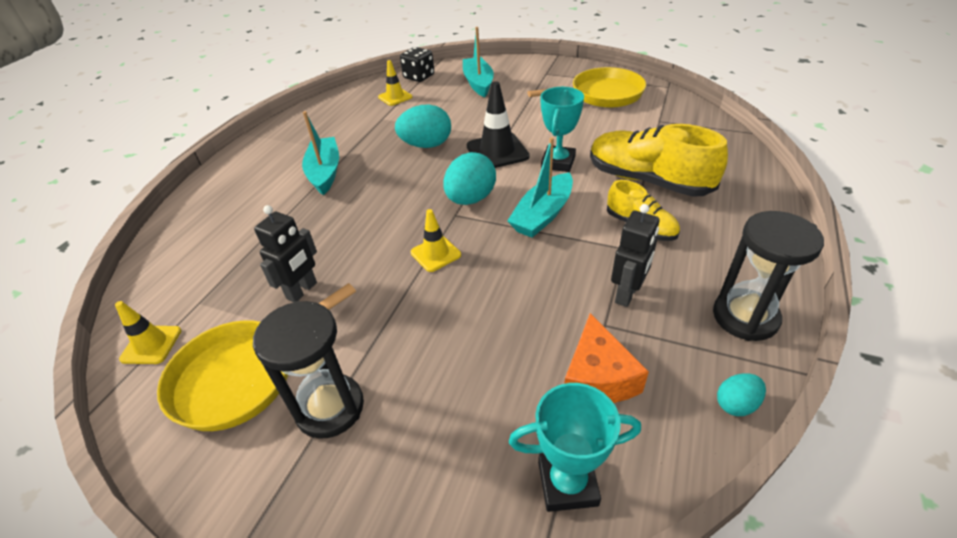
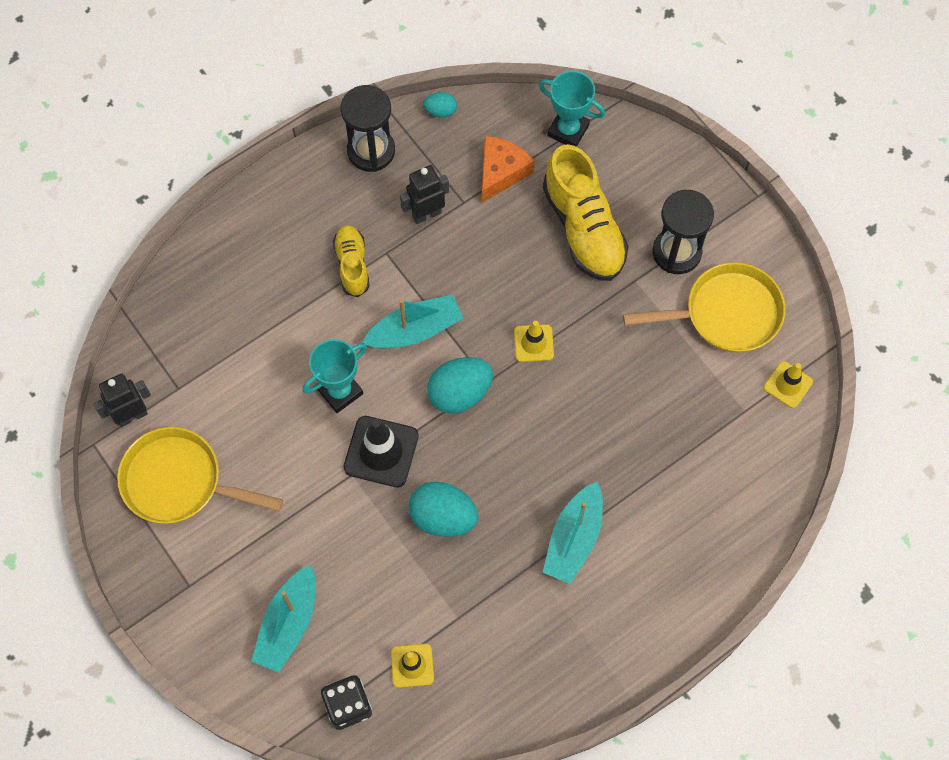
camera: 150 degrees left, 25 degrees up
(302, 291) = (658, 370): black robot -> black robot (132, 415)
(647, 180) = (289, 311): yellow shoe -> yellow shoe (584, 228)

